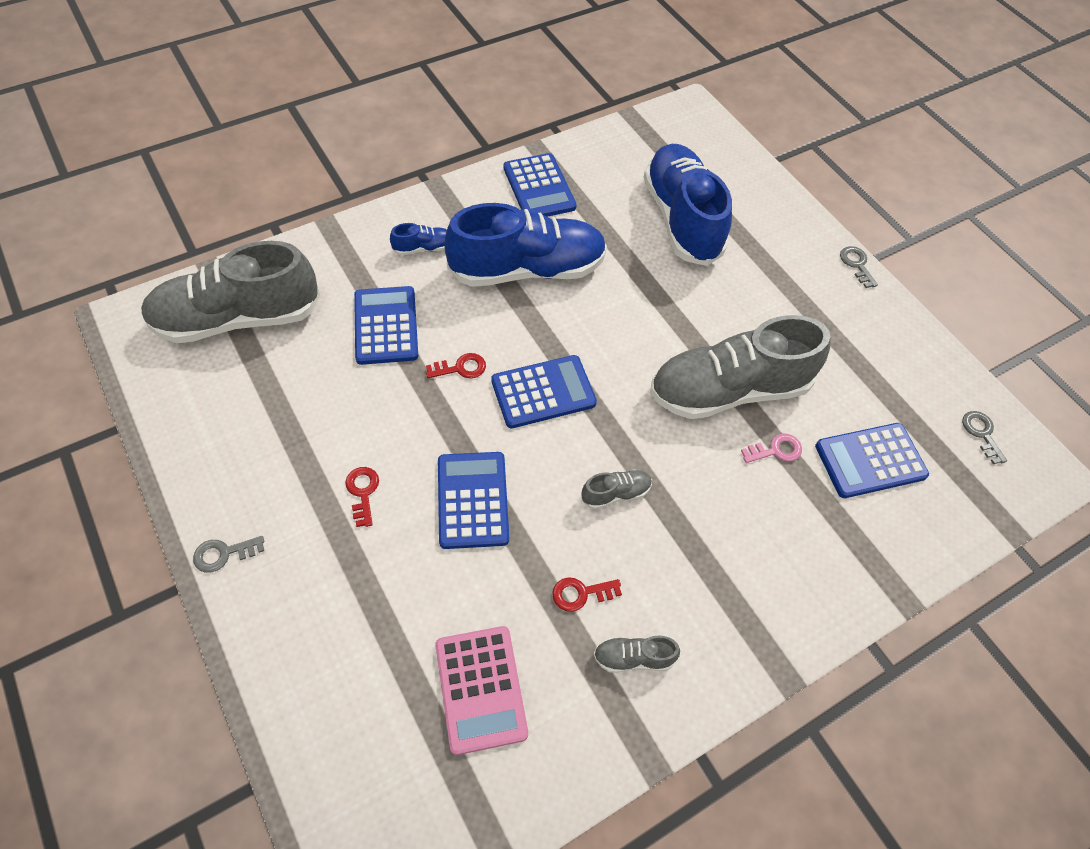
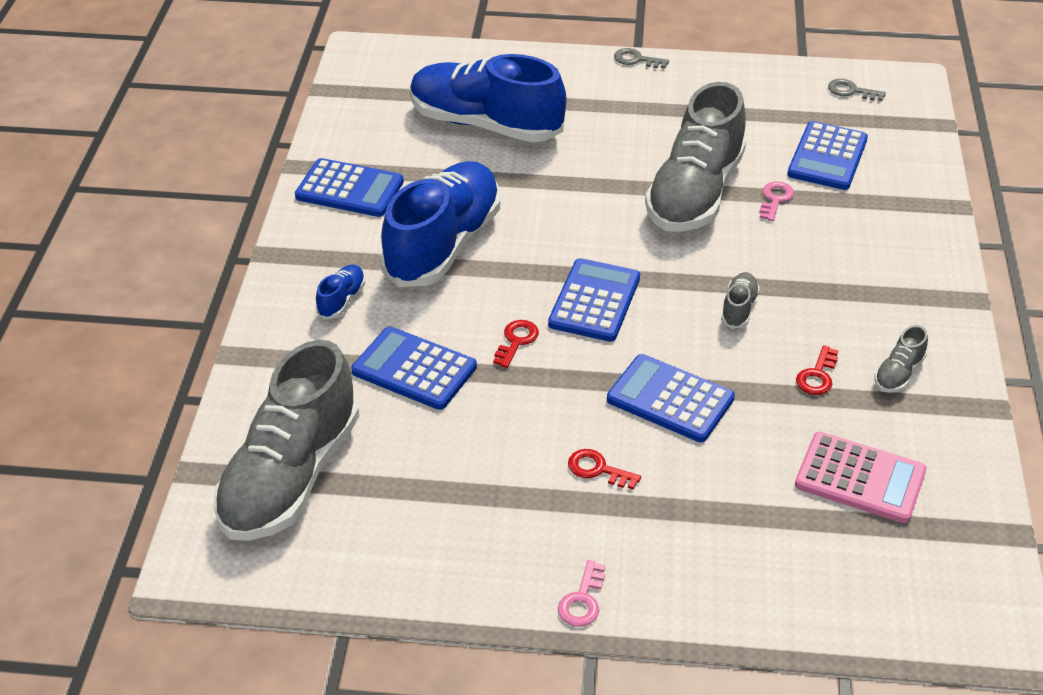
camera: 50 degrees left, 15 degrees down
(224, 554) = (582, 600): grey key -> pink key

